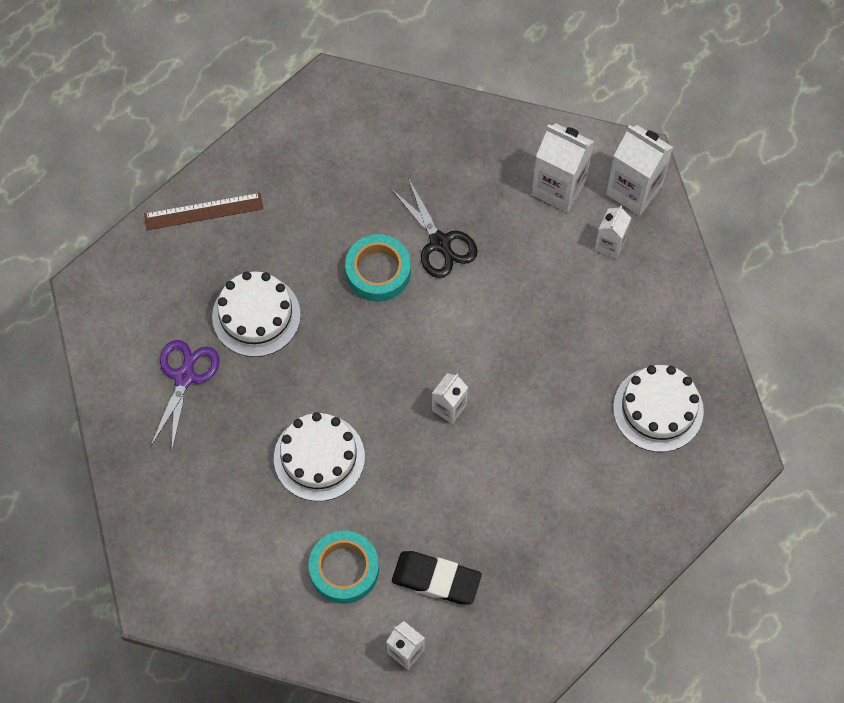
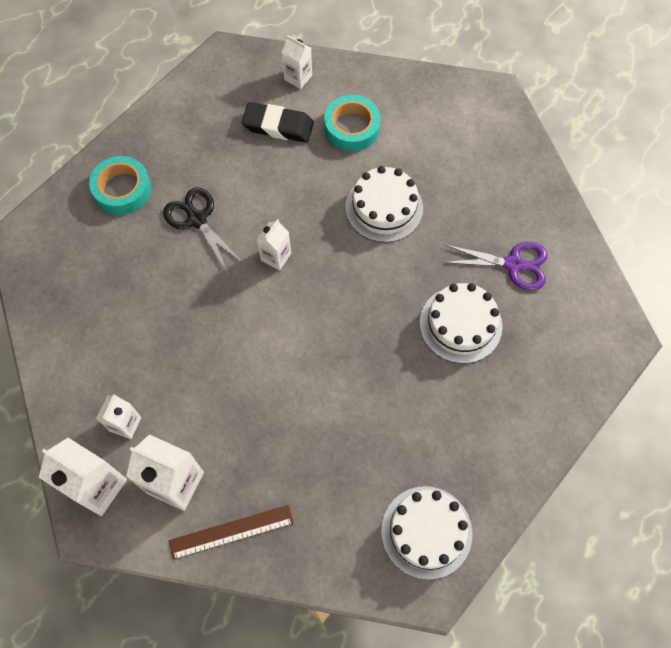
camera: 175 degrees right, 0 degrees up
(184, 377) = (513, 264): purple scissors -> purple scissors turned 90 degrees counterclockwise
(203, 211) = (533, 425): brown ruler -> brown ruler (231, 531)
(378, 271) = (352, 376): turquoise tape -> turquoise tape (122, 189)
(440, 243) = (294, 411): black scissors -> black scissors (197, 219)
(658, 409) = (90, 270): white cake -> white cake (426, 532)

